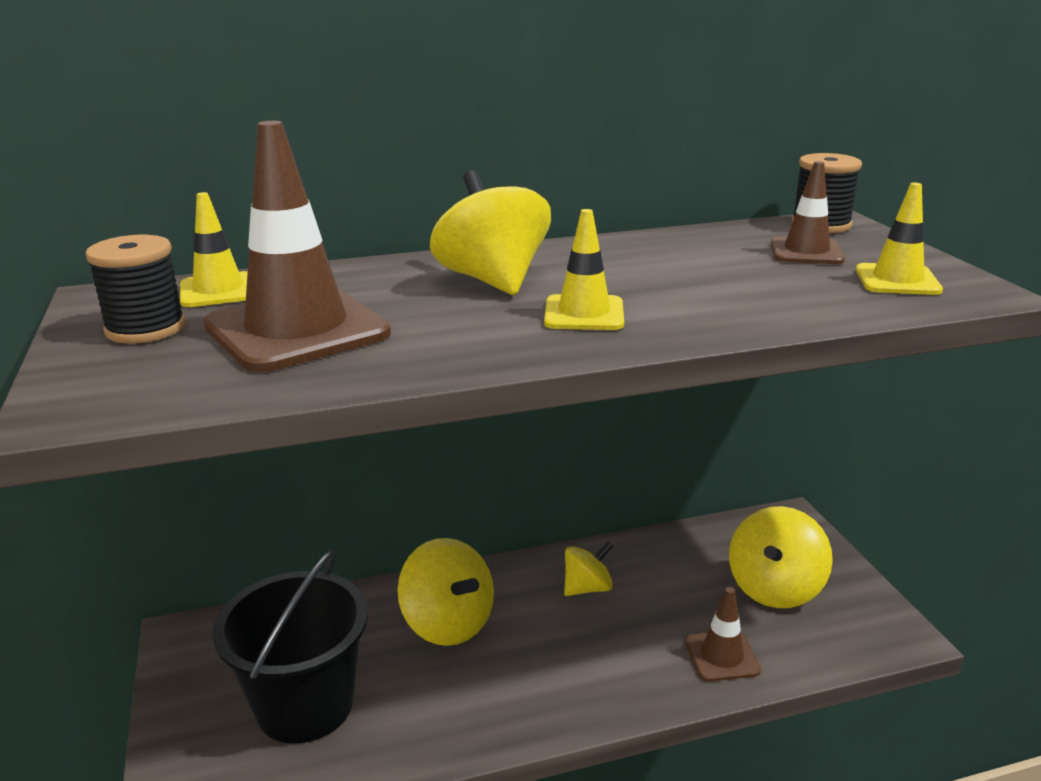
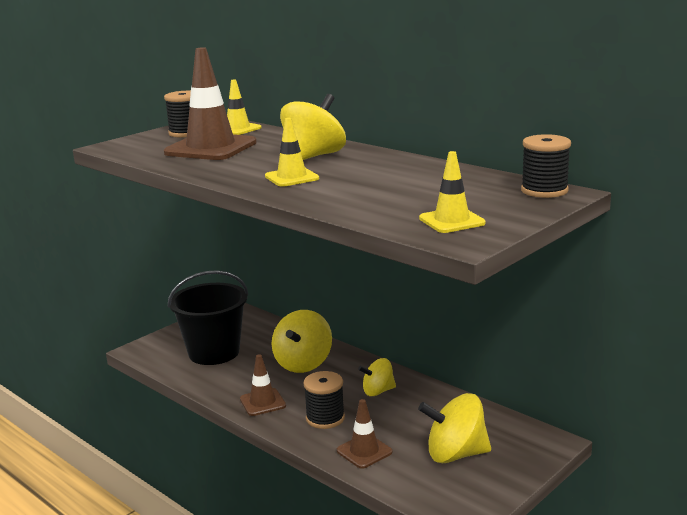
camera: 60 degrees right, 5 degrees down
(587, 588) = (378, 391): yellow spinning top -> yellow spinning top turned 135 degrees clockwise
(615, 659) = (325, 418): none -> black spool
(806, 252) = (473, 196): brown traffic cone -> brown traffic cone (262, 402)

